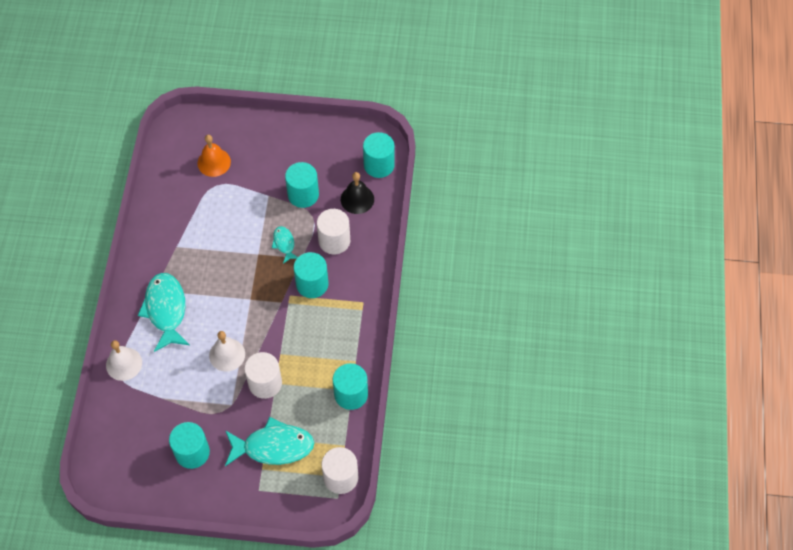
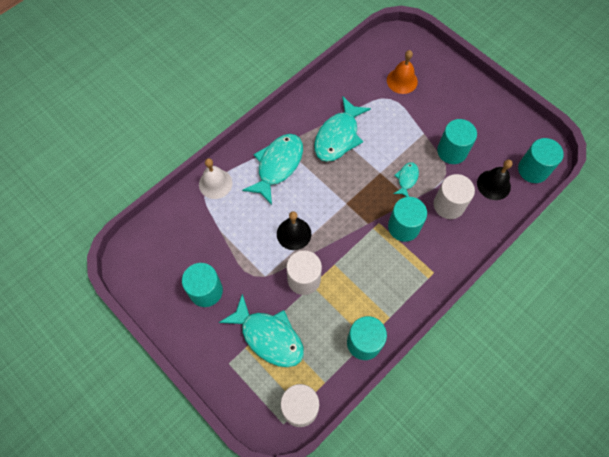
camera: 40 degrees right, 5 degrees up
(198, 248) = (338, 136): none -> turquoise fish
(227, 354) = (294, 233): white bell -> black bell

